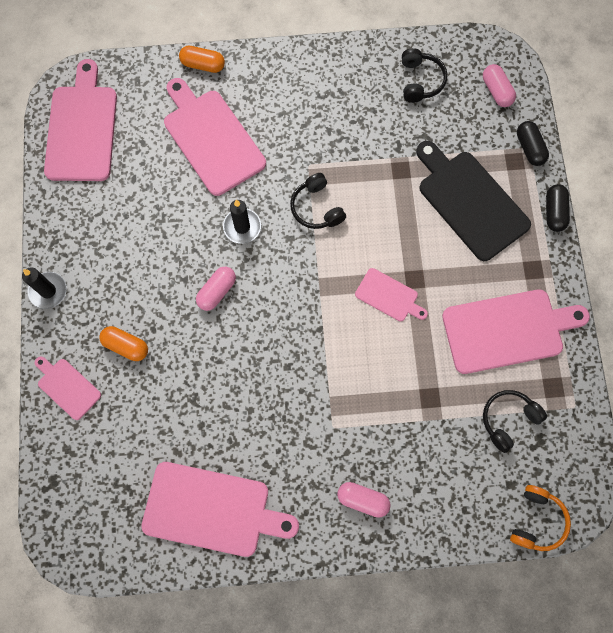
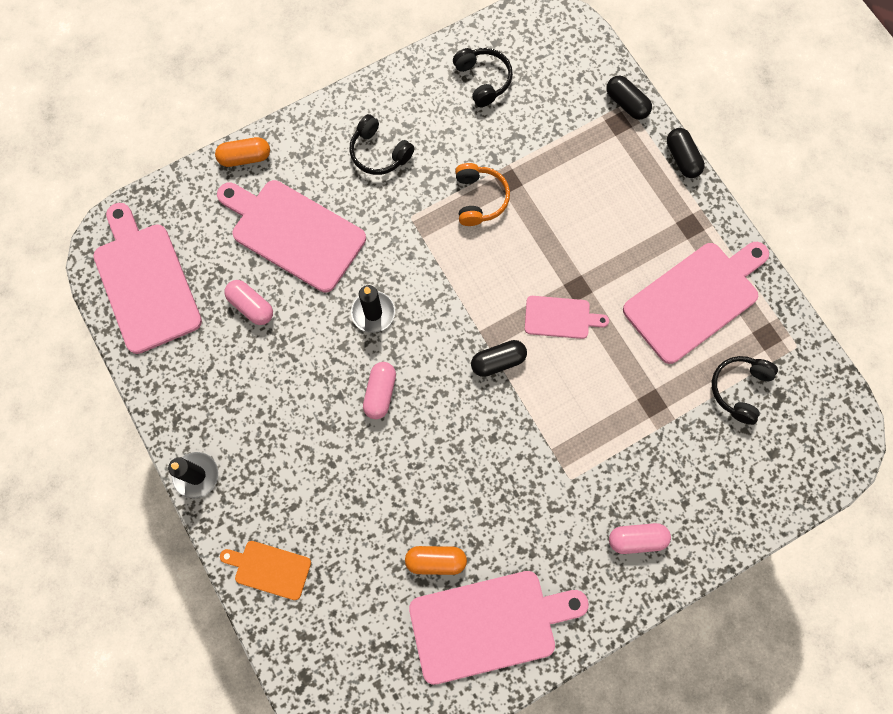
camera: 25 degrees left, 0 degrees up
(67, 387) = (269, 568): pink cutting board -> orange cutting board
(126, 346) = (312, 495): orange capsule -> orange capsule (436, 560)
(316, 208) = (441, 258): black headphones -> black headphones (379, 153)
(321, 308) = (498, 361): none -> black capsule
(470, 201) = (594, 184): black cutting board -> none
(496, 91) = (565, 59): pink capsule -> pink capsule (251, 306)
(536, 520) = (815, 477): orange headphones -> orange headphones (479, 199)

